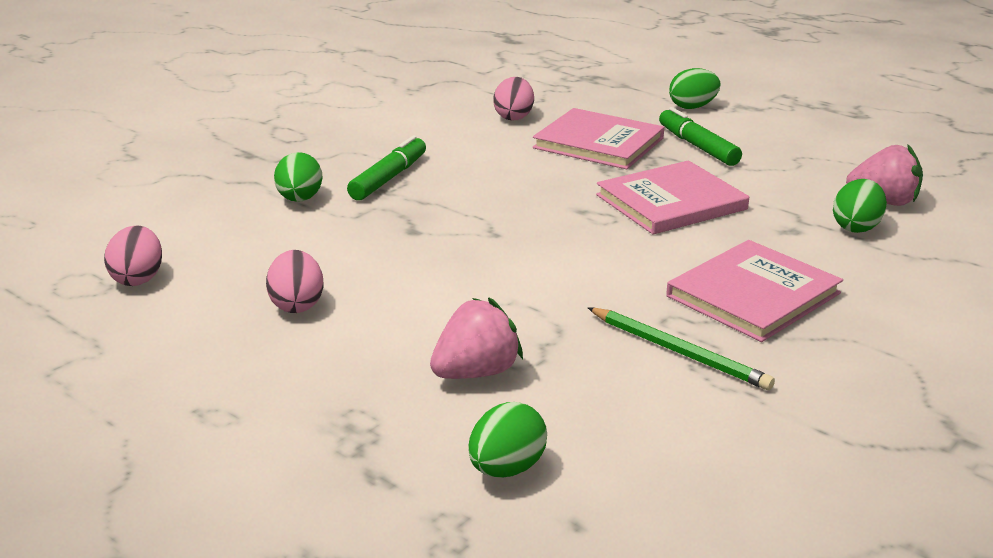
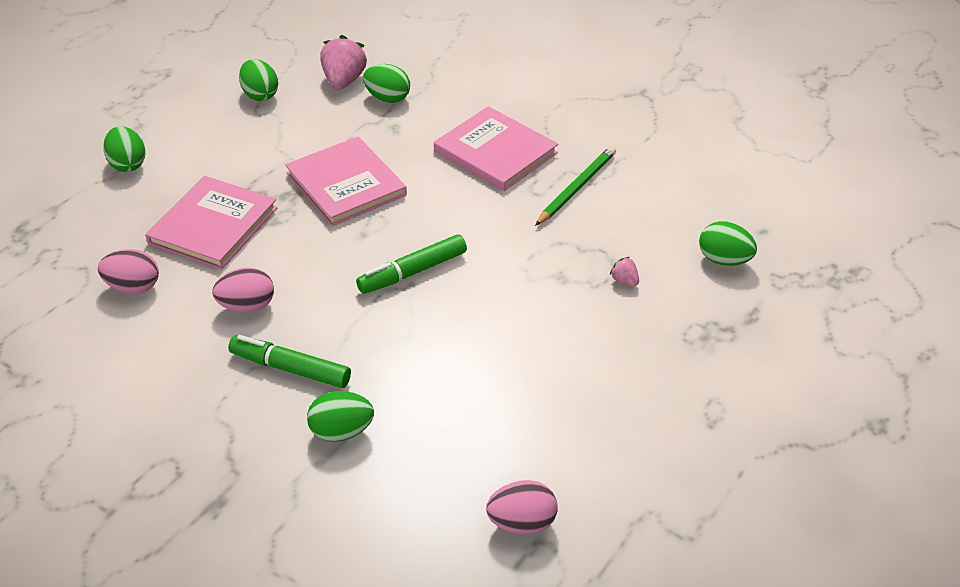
camera: 95 degrees left, 15 degrees up
(297, 305) = (550, 394): pink egg -> pink egg (247, 306)
(476, 372) = (624, 280): pink strawberry -> pink strawberry, size x0.47
(697, 146) = (228, 165): green marker -> green marker (412, 272)
(834, 158) = (260, 95): none -> green egg

